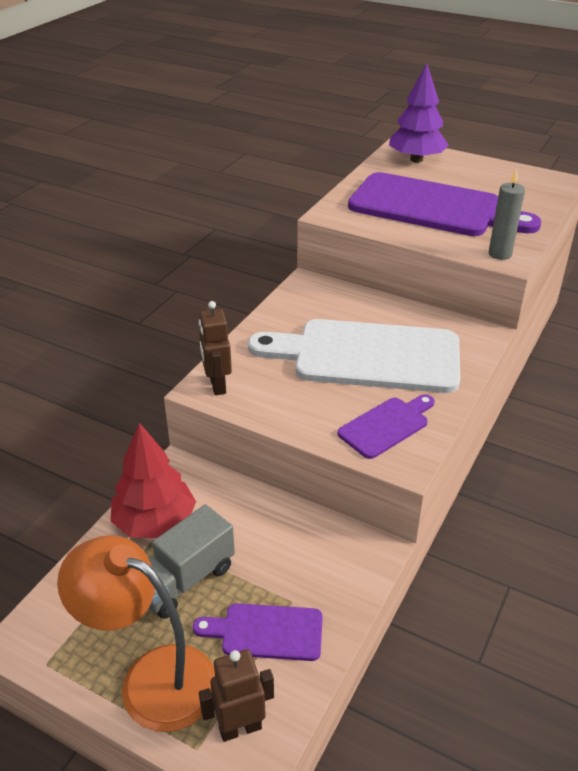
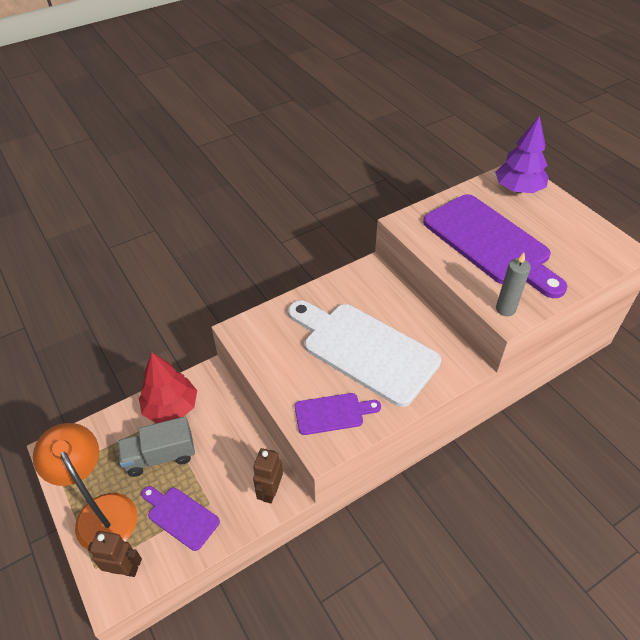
camera: 30 degrees right, 10 degrees up
(217, 385) = (248, 331): brown robot -> brown robot (270, 491)

